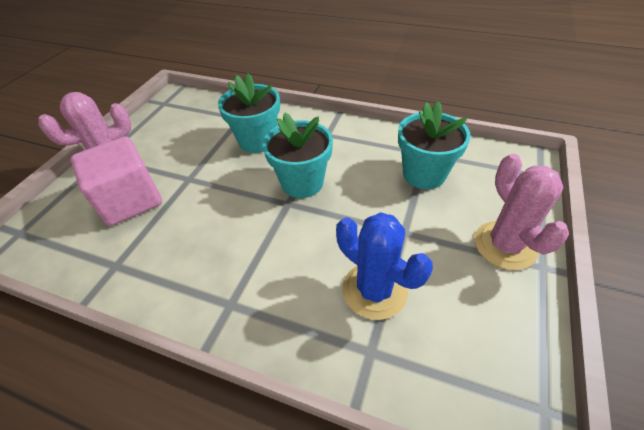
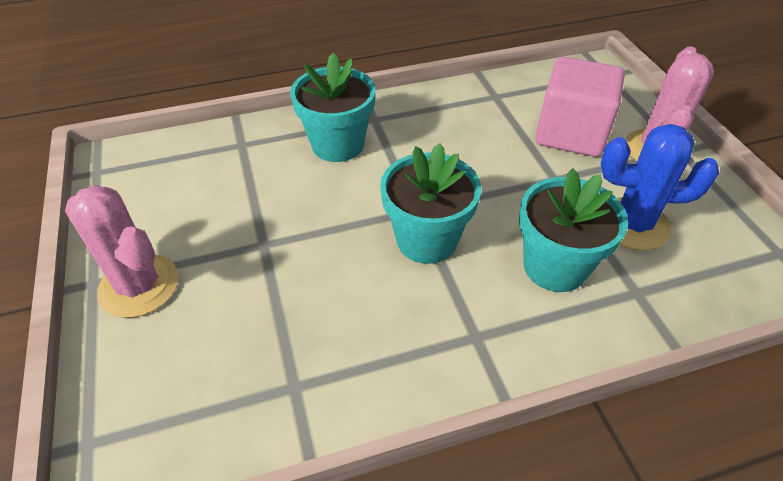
camera: 140 degrees right, 0 degrees up
(374, 290) = (262, 180): blue cactus -> blue cactus (632, 224)
(424, 174) = (278, 339): turquoise flower pot -> turquoise flower pot (337, 144)

